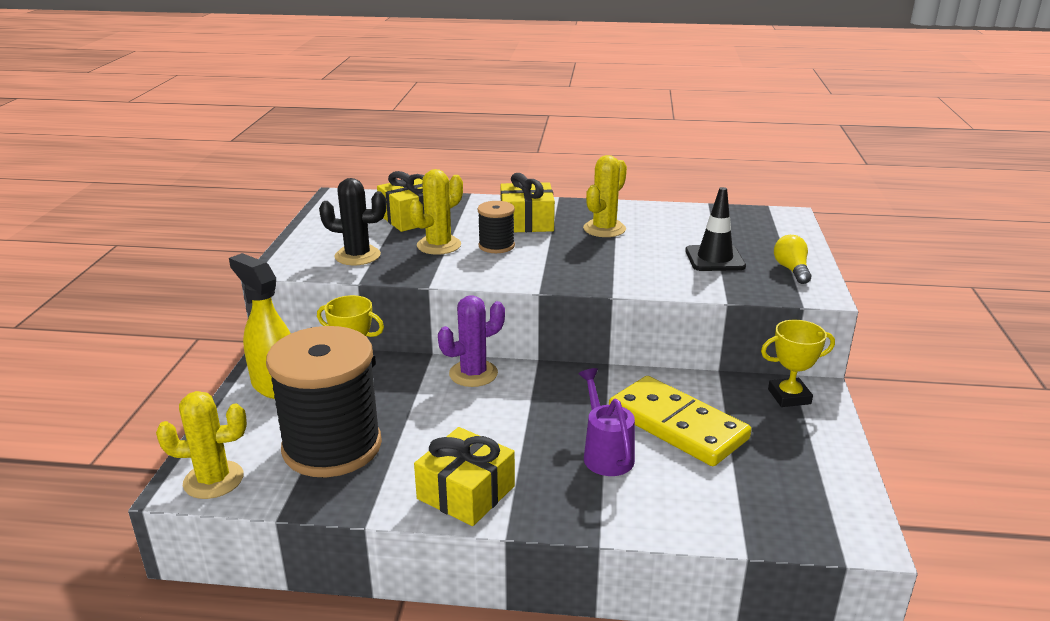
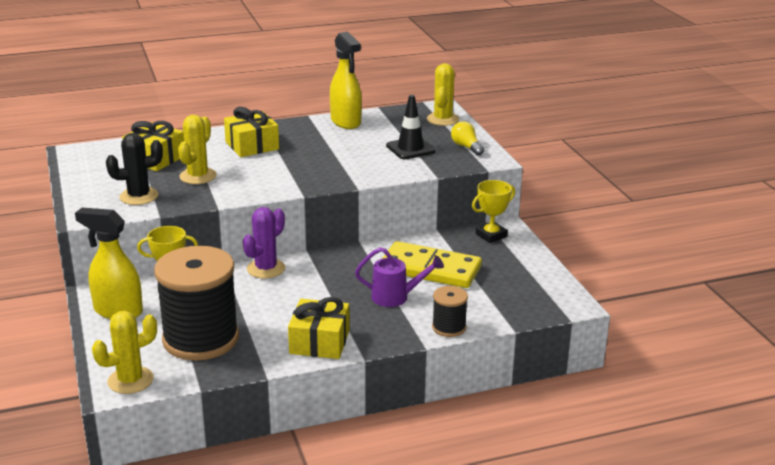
camera: 25 degrees left, 0 degrees up
(496, 246) = (244, 168): black spool -> black spool (449, 327)
(604, 229) = (316, 140): yellow cactus -> yellow cactus (443, 119)
(605, 454) = (395, 297): purple watering can -> purple watering can turned 135 degrees clockwise
(656, 214) = (346, 122): none -> yellow spray bottle

